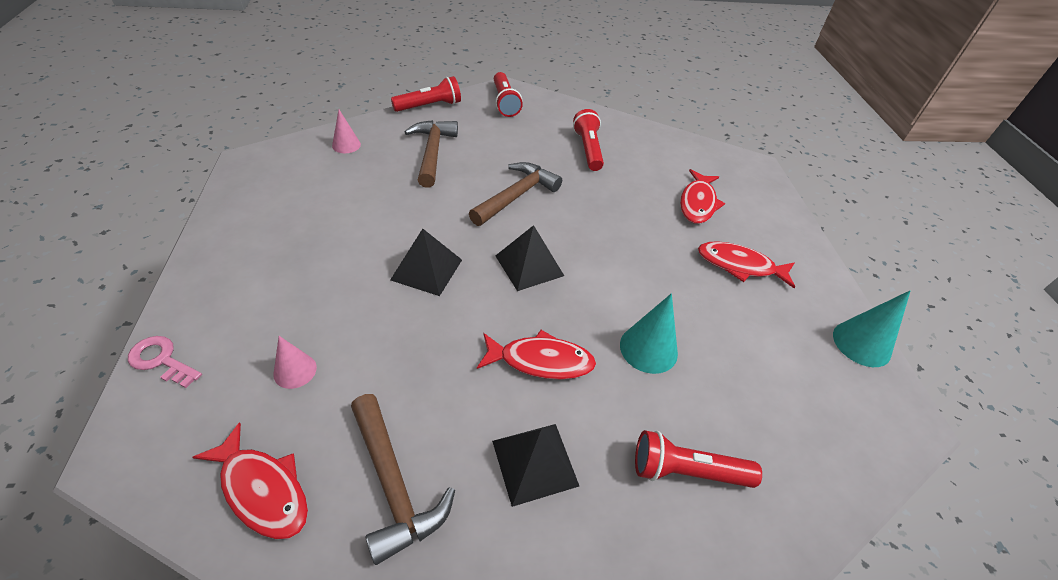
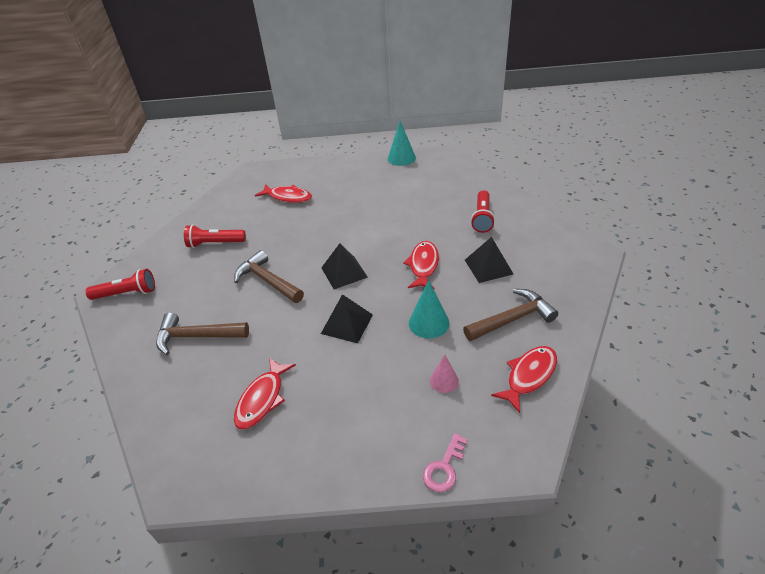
camera: 80 degrees left, 5 degrees down
(346, 145) = (167, 404): pink cone -> none
(429, 106) = (114, 347): red flashlight -> none
(648, 348) = (410, 225): turquoise cone -> turquoise cone (428, 323)
(740, 266) = (346, 187): red fish -> red fish (262, 399)

